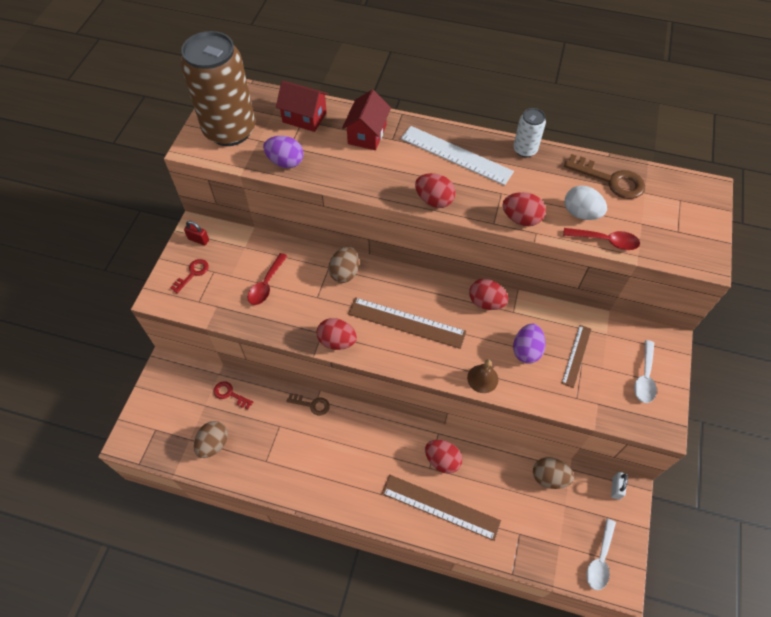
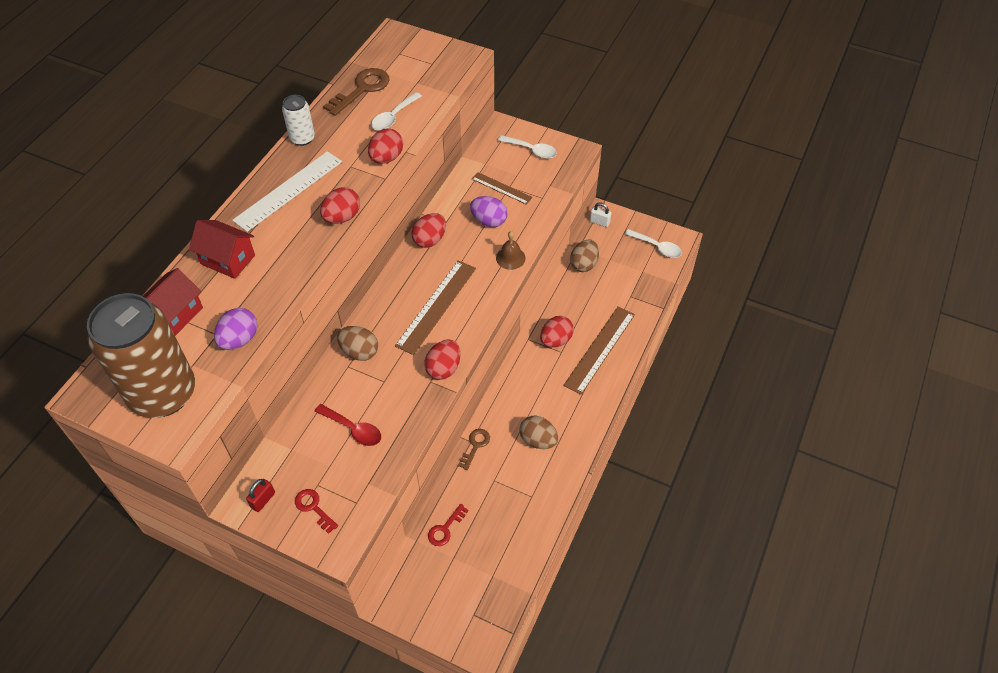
camera: 80 degrees left, 5 degrees down
(213, 444) = (503, 549): brown egg -> brown egg (538, 440)
(581, 213) = (393, 117): white egg -> white spoon
(606, 241) = (429, 108): red spoon -> none

